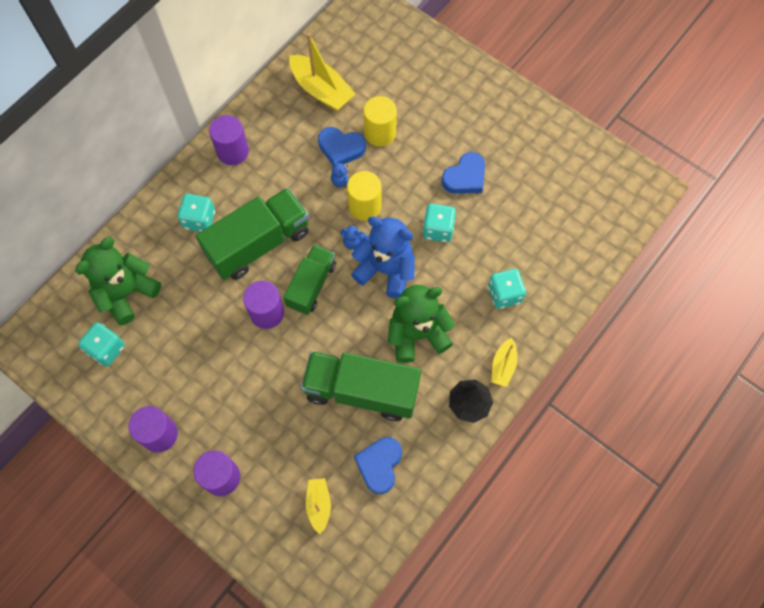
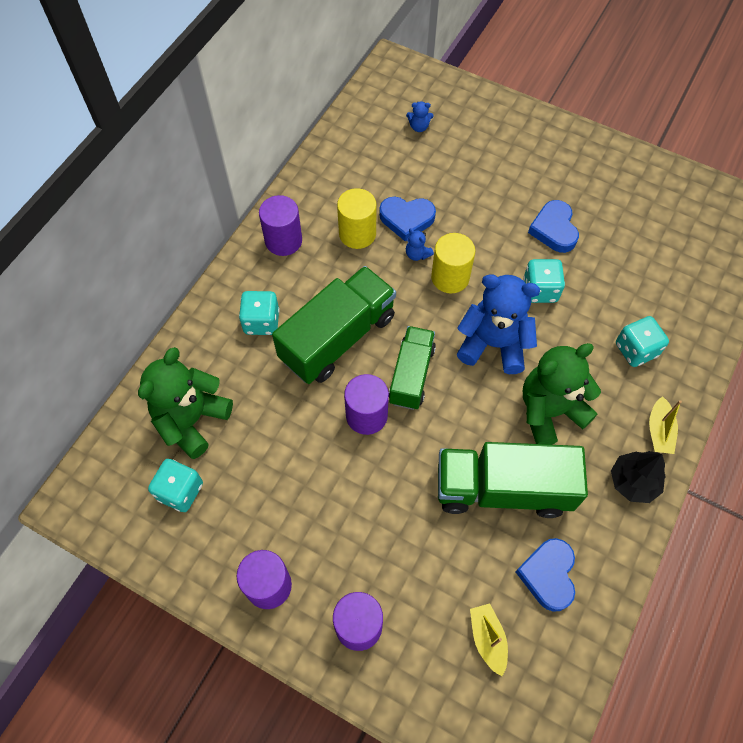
camera: 10 degrees left, 5 degrees down
(321, 90) = (369, 161): yellow boat -> none
(353, 242) = (447, 319): blue teddy bear -> blue teddy bear (419, 127)
(380, 133) = (446, 197): yellow cylinder -> yellow cylinder (357, 234)
(465, 177) = (554, 229): blue heart -> blue heart turned 135 degrees clockwise

